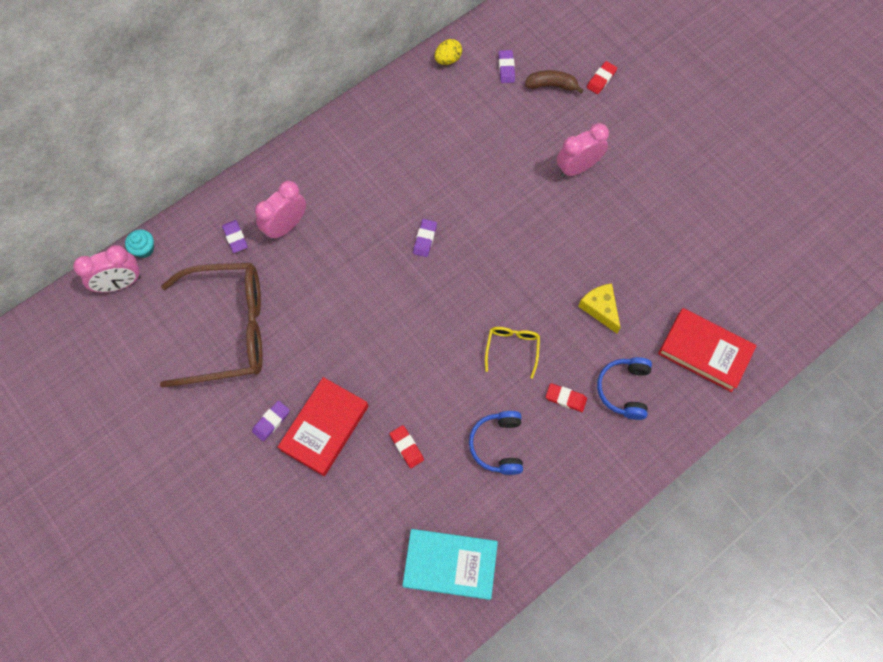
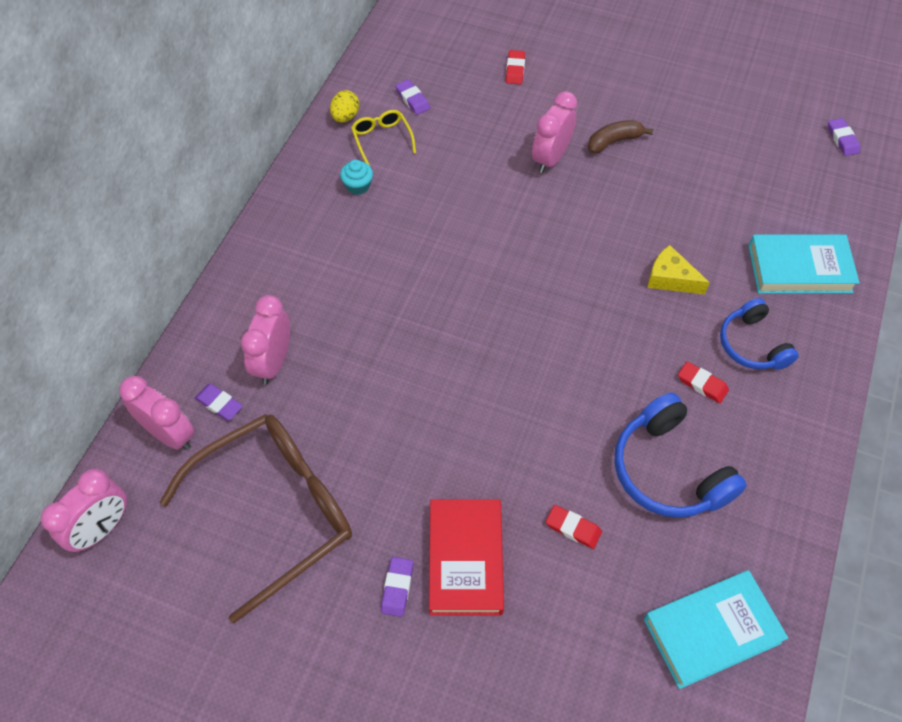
camera: 30 degrees left, 10 degrees down
(144, 249) = (110, 473): turquoise cupcake -> turquoise cupcake (358, 186)
(193, 242) = (170, 434): none -> pink clock
(425, 239) = (441, 300): purple eraser -> purple eraser (842, 139)
(498, 445) = (668, 470): blue headphones -> blue headphones, size x1.53
(512, 348) = (611, 363): yellow glasses -> yellow glasses (382, 139)
(551, 85) = (470, 95): brown banana -> brown banana (614, 141)
(565, 398) = (702, 384): red eraser -> red eraser turned 45 degrees clockwise
(704, 352) = (799, 269): red book -> turquoise book

